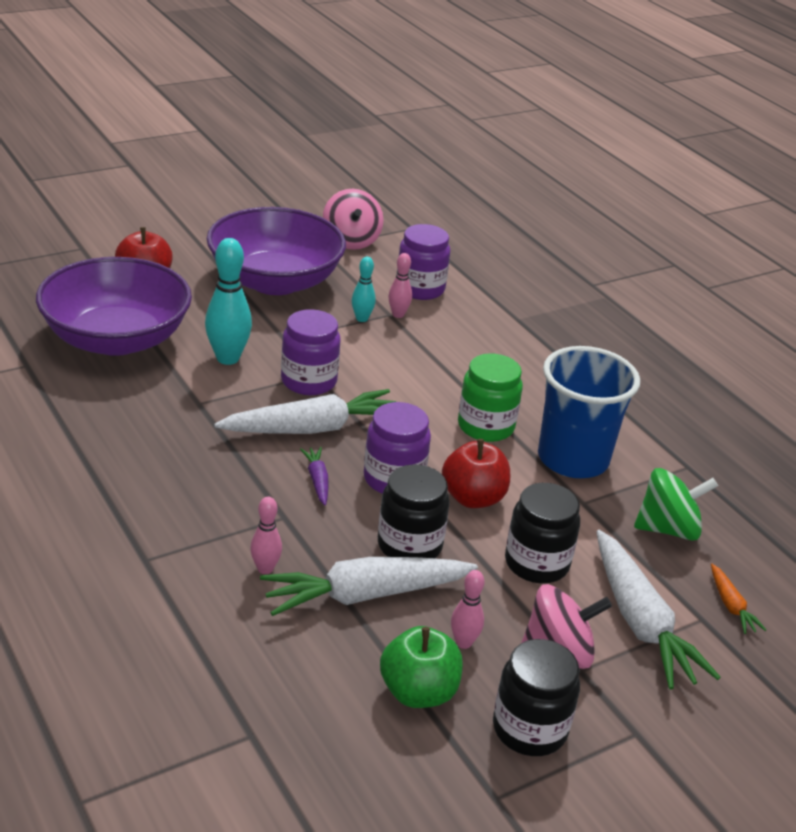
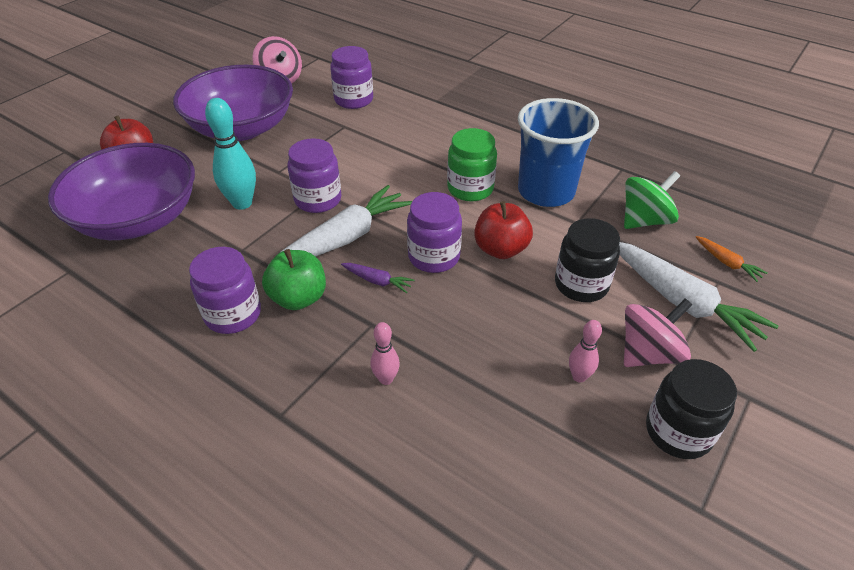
camera: 20 degrees left, 10 degrees up
(155, 458) = (233, 314): none -> purple jar
(317, 480) = (377, 281): purple carrot -> purple carrot turned 150 degrees clockwise
(361, 319) = (326, 136): turquoise bowling pin -> none
(365, 595) = (479, 367): white carrot -> none
(398, 314) = (351, 124): pink bowling pin -> none
(409, 545) = (482, 308): black jar -> none
(418, 692) = (577, 439): green apple -> green apple (298, 298)

